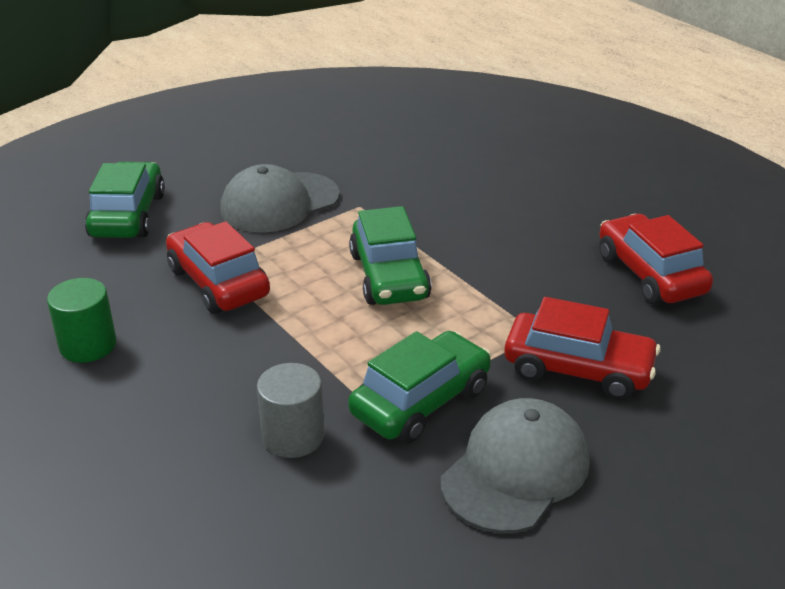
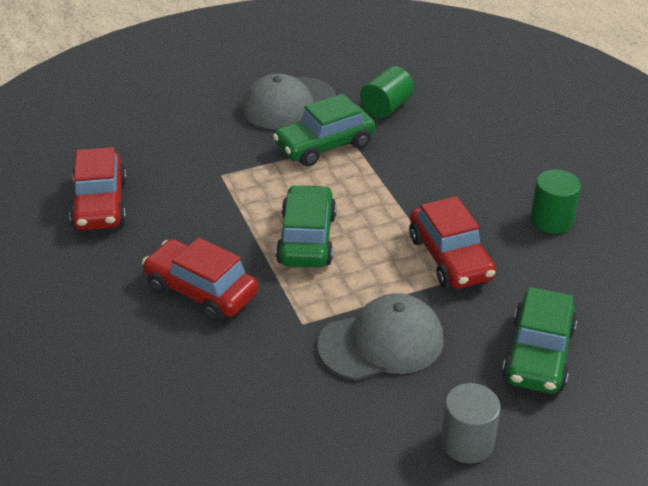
camera: 165 degrees left, 5 degrees up
(293, 436) = (410, 139): grey cylinder -> grey cylinder (467, 442)
(347, 496) = (386, 107): none -> green cylinder
(578, 369) = (212, 147): red car -> red car (201, 291)

